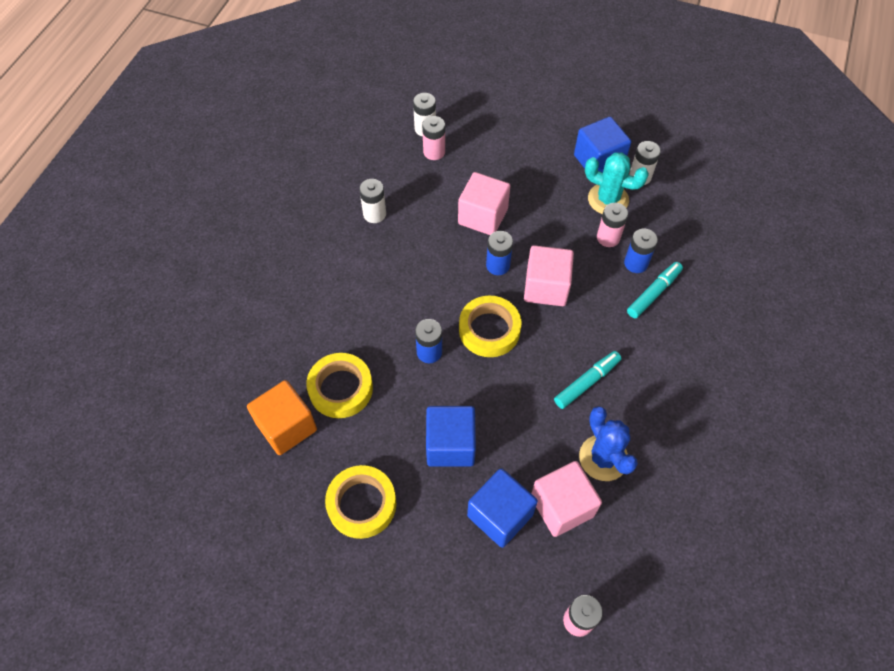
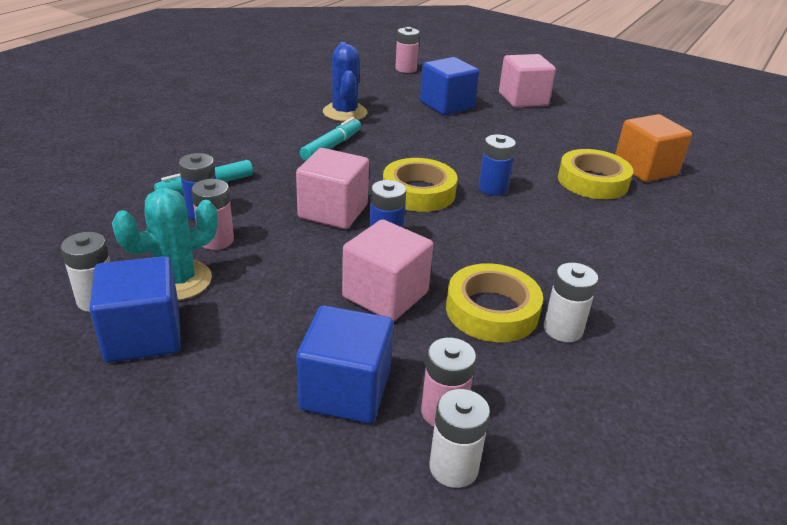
camera: 170 degrees left, 25 degrees down
(362, 504) = (564, 125): yellow tape -> yellow tape (492, 310)
(450, 445) = (481, 137): blue cube -> blue cube (345, 391)
(562, 506) = (394, 101): pink cube -> pink cube (523, 99)
(587, 382) = (331, 146): turquoise marker -> turquoise marker turned 150 degrees clockwise
(608, 199) = (177, 280): turquoise cactus -> turquoise cactus turned 75 degrees counterclockwise

